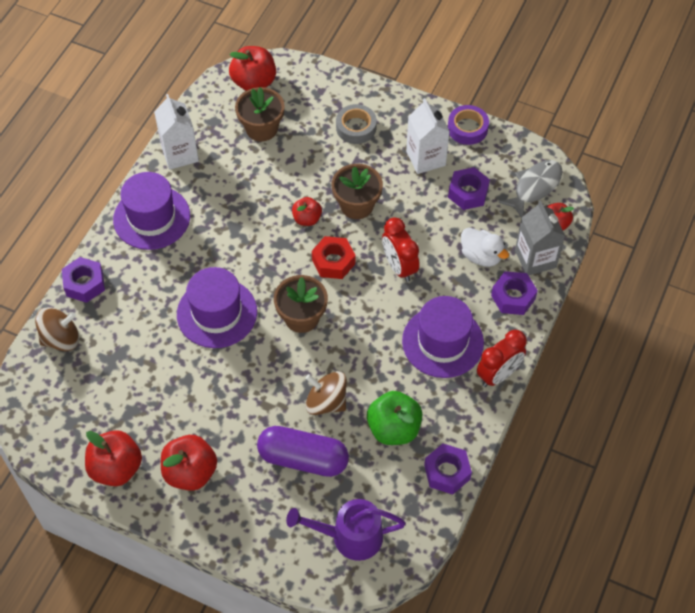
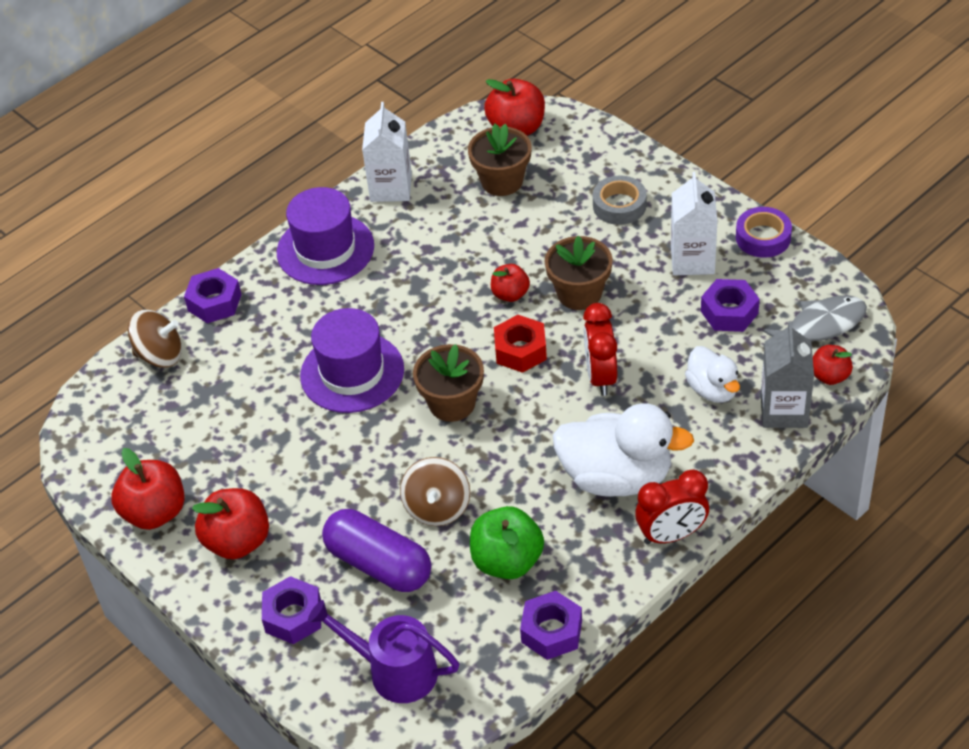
camera: 25 degrees right, 10 degrees down
(326, 402) = (437, 507): brown spinning top -> brown spinning top turned 135 degrees counterclockwise
(442, 342) = (616, 477): purple hat -> white duck
(513, 297) = (733, 448): purple nut -> purple nut (293, 616)

